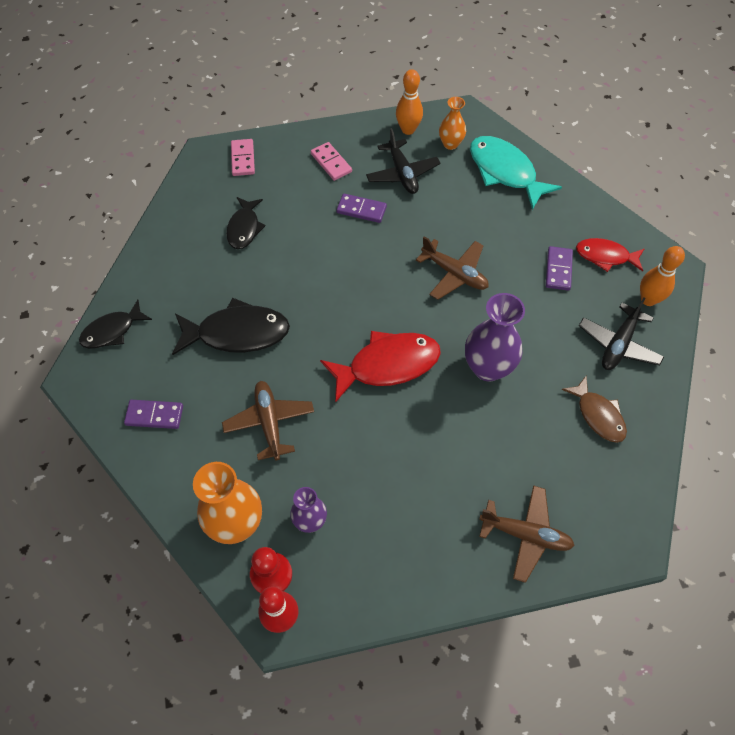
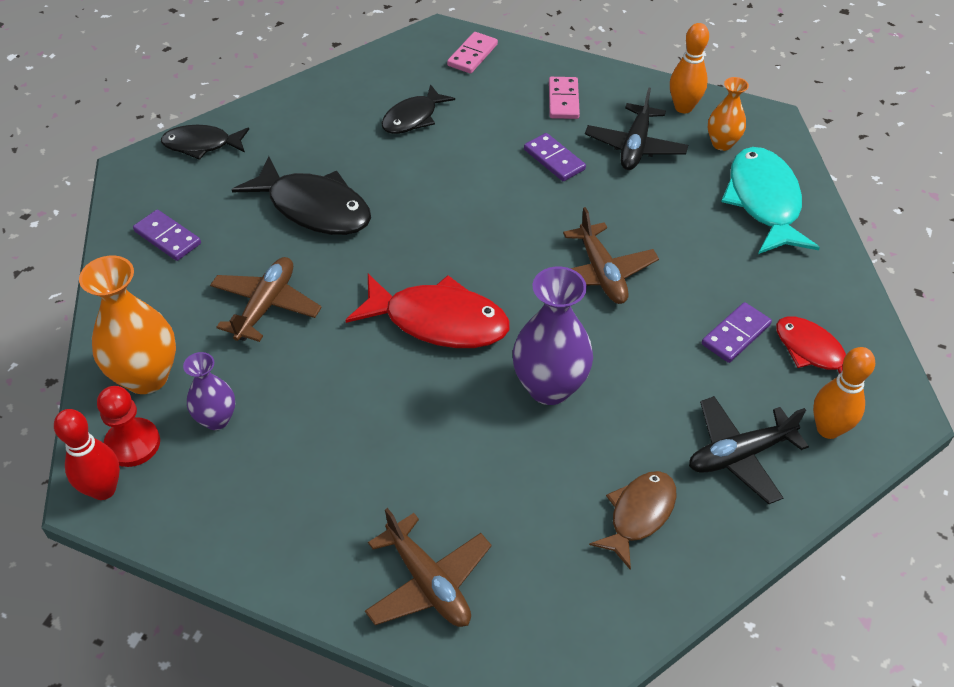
camera: 35 degrees right, 10 degrees down
(598, 415) = (638, 514): brown fish -> brown fish turned 150 degrees counterclockwise

